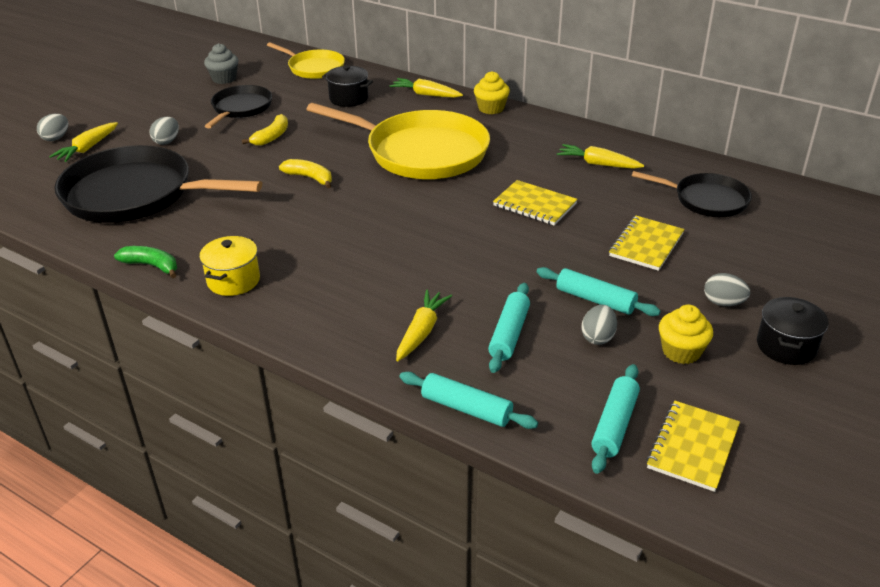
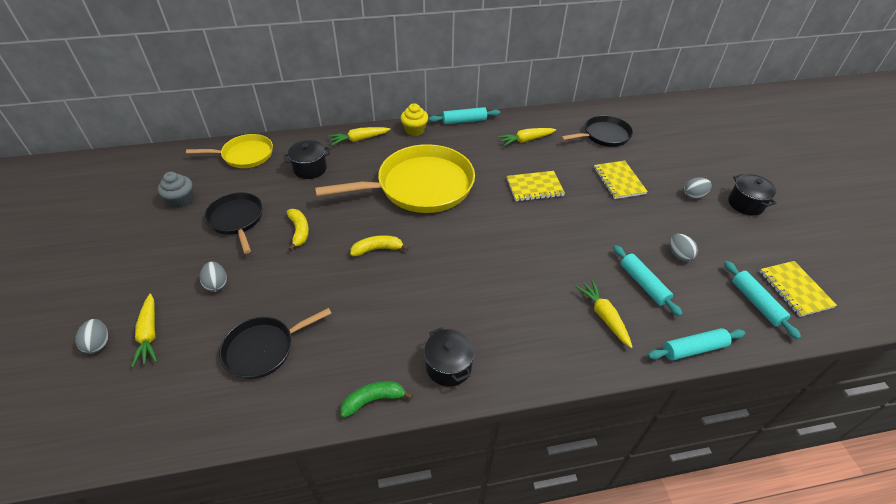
camera: 45 degrees left, 10 degrees up
(135, 194) = (263, 349): black pan -> black pan, size x0.55
(233, 280) = (448, 366): yellow pot -> black pot
(595, 300) = (646, 232): turquoise rolling pin -> turquoise rolling pin (464, 121)
(681, 351) = (718, 237): yellow cupcake -> none

